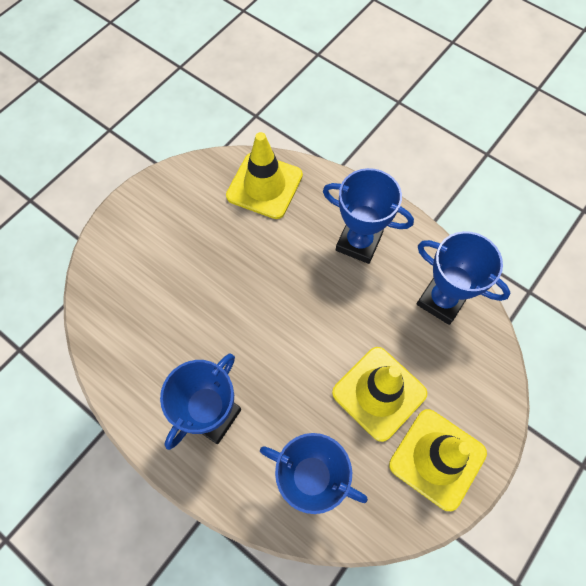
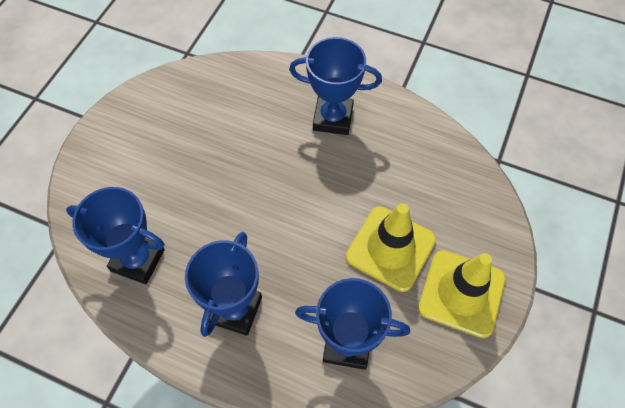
camera: 15 degrees left, 5 degrees down
(264, 186) = (227, 87): yellow traffic cone -> none
(441, 300) = (424, 152): blue trophy -> blue trophy (137, 260)

